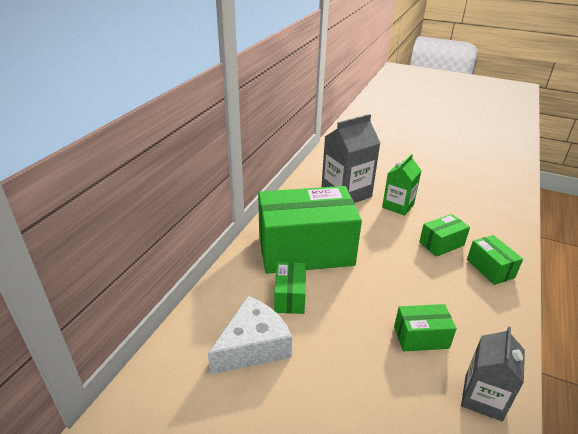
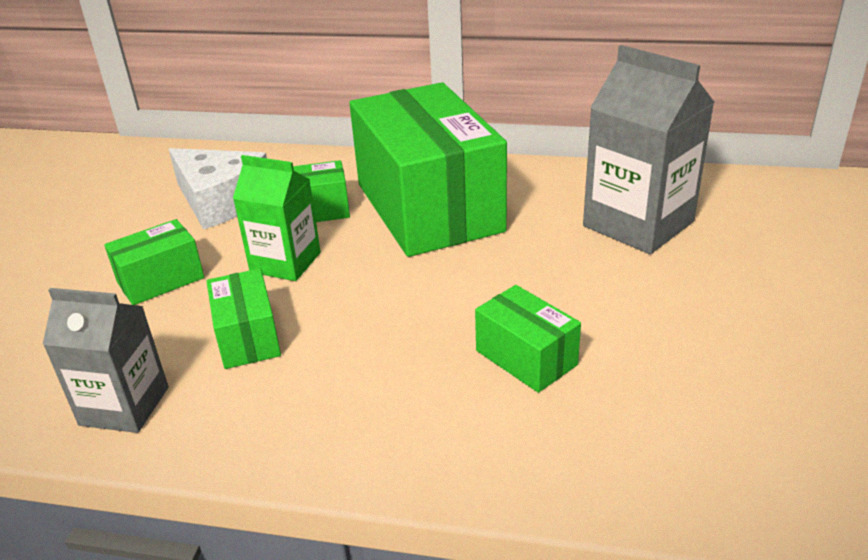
camera: 80 degrees right, 0 degrees up
(398, 206) = (639, 291): green carton -> green carton (285, 262)
(490, 268) = (467, 433): green box -> green box (161, 280)

